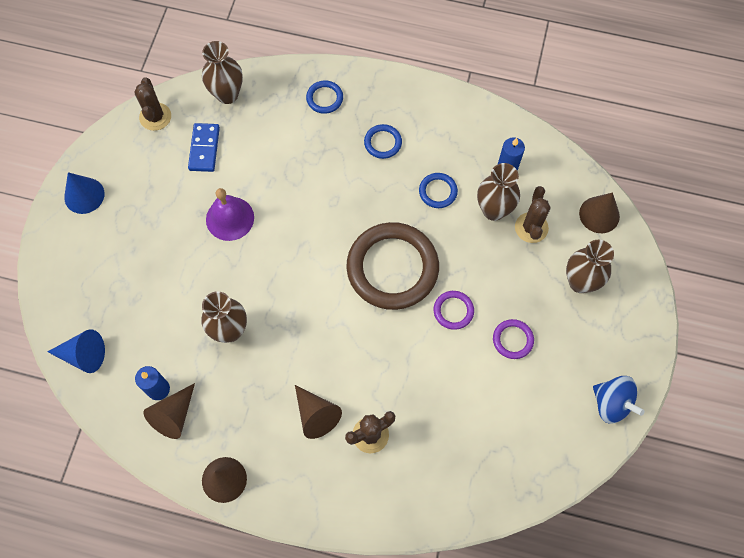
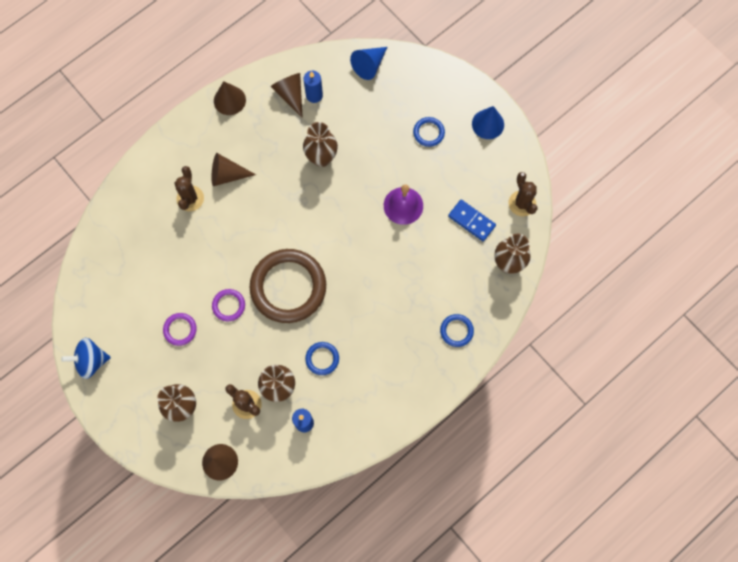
camera: 125 degrees right, 5 degrees up
(155, 117) = (522, 203): brown cactus -> brown cactus turned 45 degrees clockwise
(383, 143) = (389, 347): blue ring -> blue ring (428, 133)

